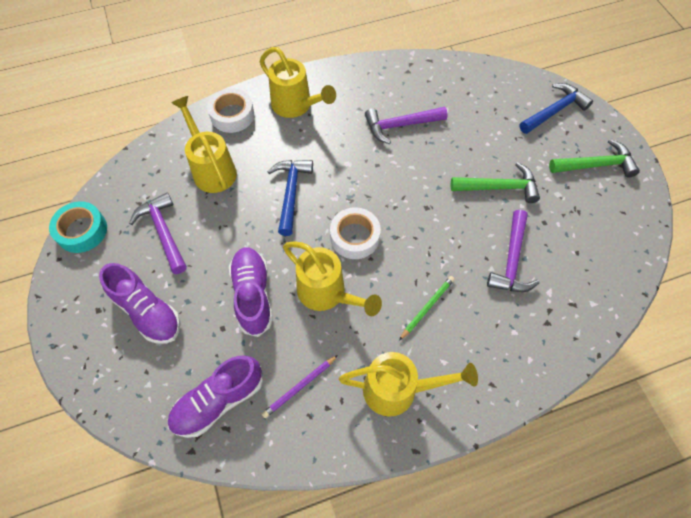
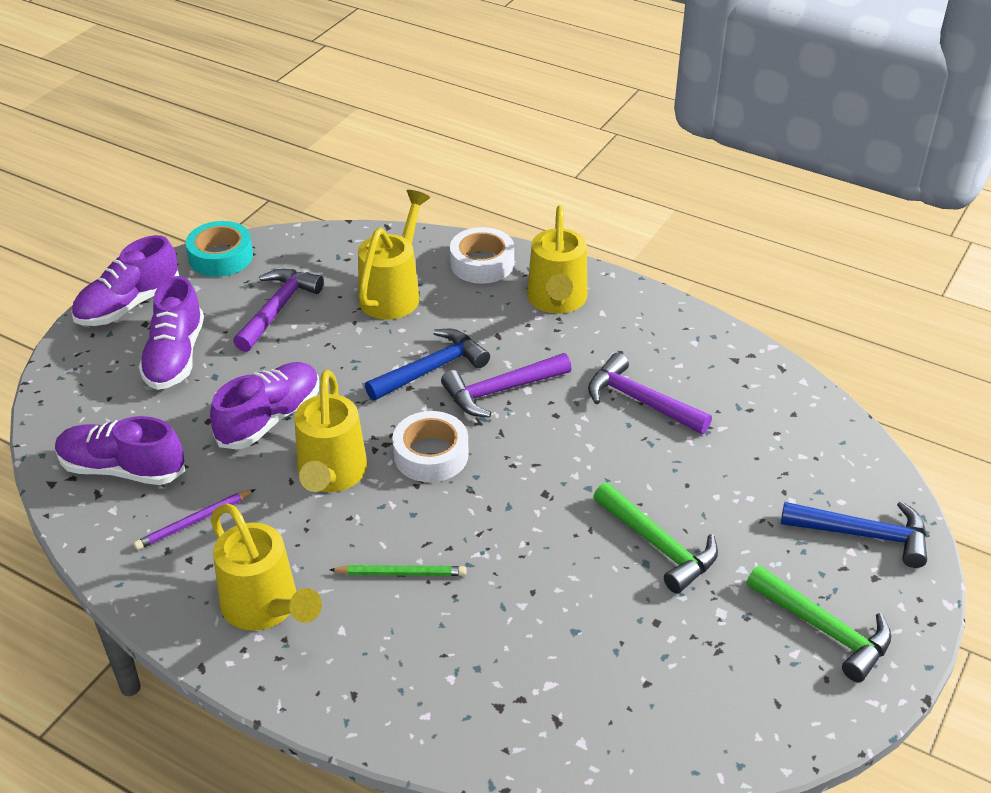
camera: 50 degrees right, 20 degrees down
(70, 308) = (129, 305): none -> purple shoe
(299, 387) = (194, 521): purple pencil -> purple pencil turned 45 degrees counterclockwise
(511, 260) = (557, 618): purple hammer -> purple hammer (501, 390)

